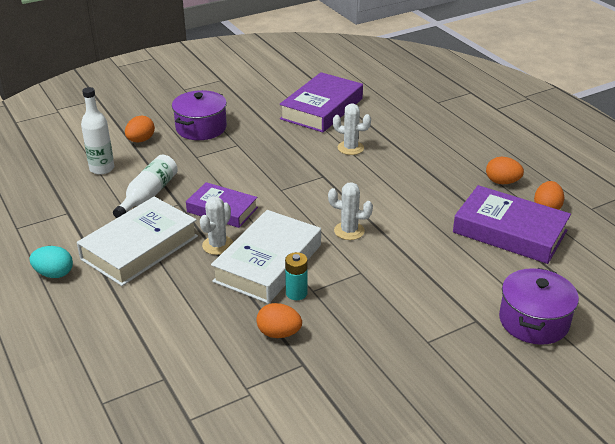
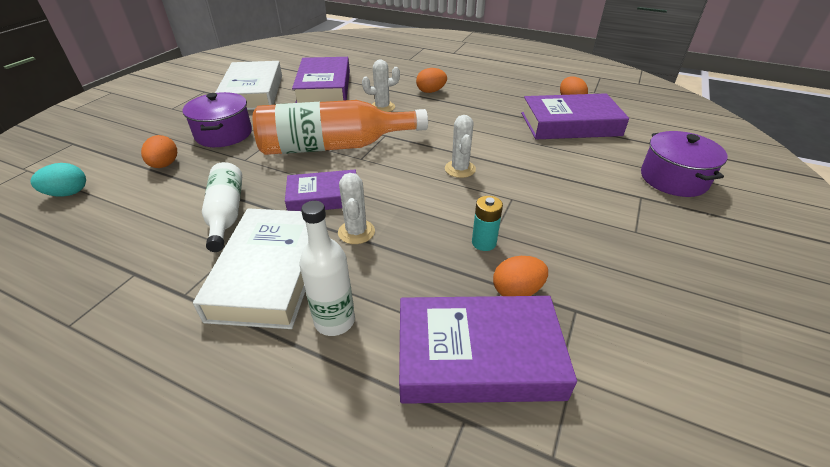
camera: 35 degrees left, 5 degrees up
(54, 274) = (181, 360): turquoise egg -> turquoise egg (68, 193)
(102, 168) = (140, 208): white bottle -> white bottle (334, 321)
(208, 354) = (478, 356): none -> purple book
(268, 263) = (425, 227): white book -> white book (253, 92)
(271, 171) = (334, 146): none -> orange bottle
(349, 231) = (460, 169): white cactus -> white cactus turned 75 degrees counterclockwise
(502, 182) = (520, 94): orange egg -> orange egg (431, 91)

